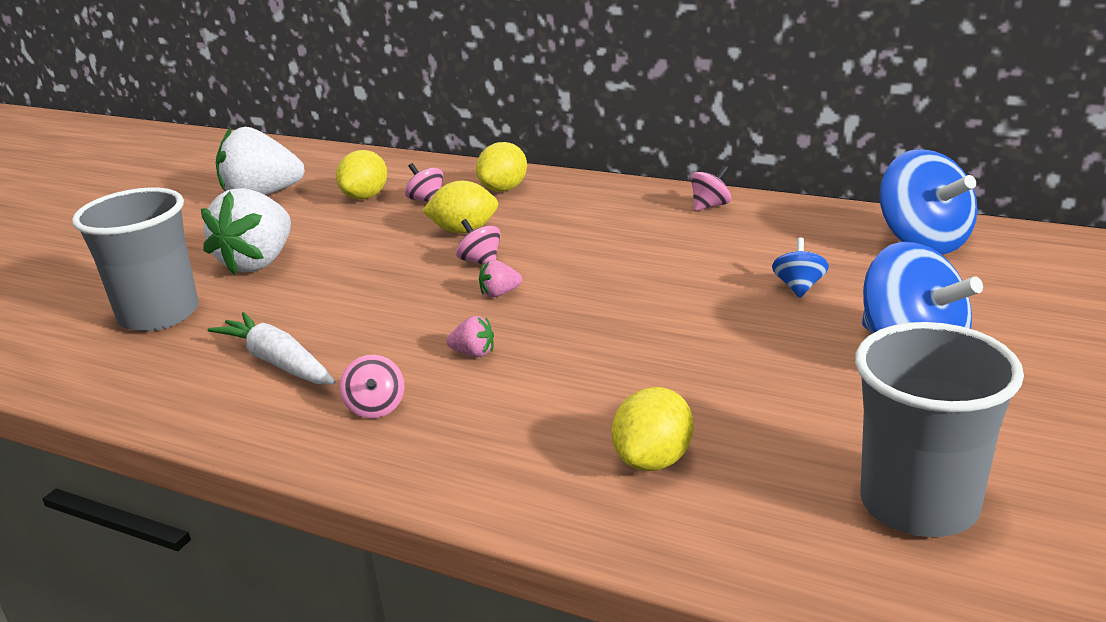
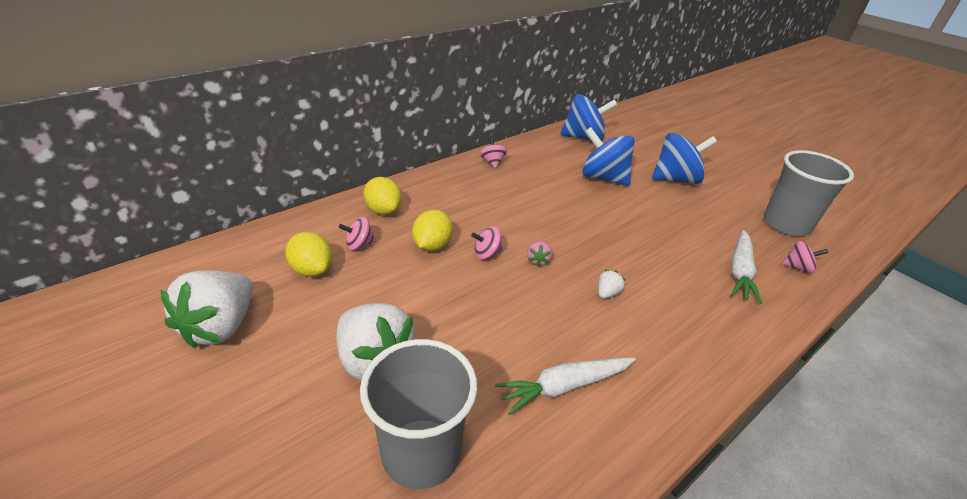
camera: 70 degrees left, 10 degrees up
(376, 407) = (652, 352): pink spinning top -> pink spinning top (798, 267)
(474, 353) = (607, 293): pink strawberry -> white strawberry
(653, 460) = (740, 271): yellow lemon -> white carrot
(799, 287) = (603, 178): blue spinning top -> blue spinning top, size x2.09

